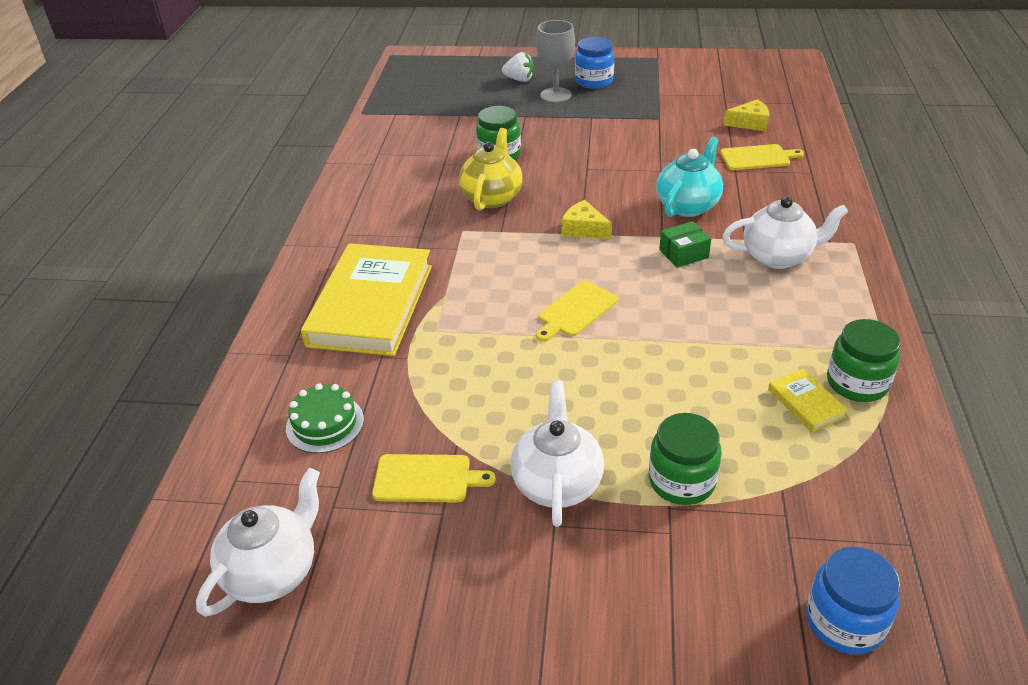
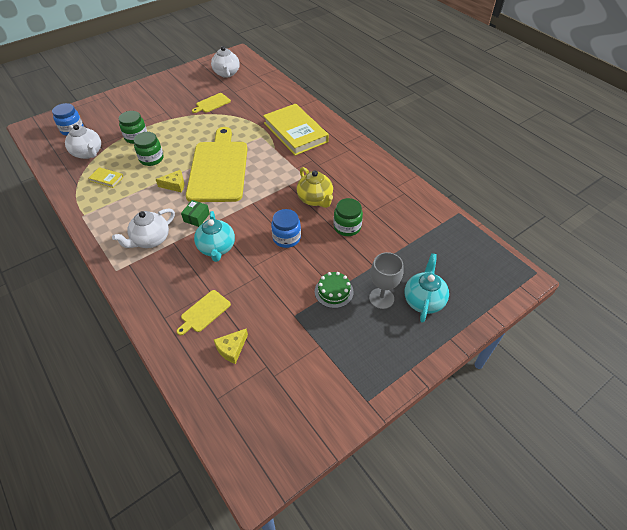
camera: 135 degrees right, 10 degrees up
(325, 424) = (258, 99): green cake -> green cake (333, 291)
(519, 79) = (423, 300): white strawberry -> turquoise teapot
(557, 483) = (173, 119): white teapot -> white teapot (88, 153)
(575, 311) = (219, 168): yellow cutting board -> yellow cutting board, size x2.44
(584, 229) = (254, 206): yellow cheese -> yellow cheese (175, 185)
(594, 81) = (376, 332): blue jar -> blue jar (286, 238)
(857, 383) = (89, 196): green jar -> green jar (151, 159)

